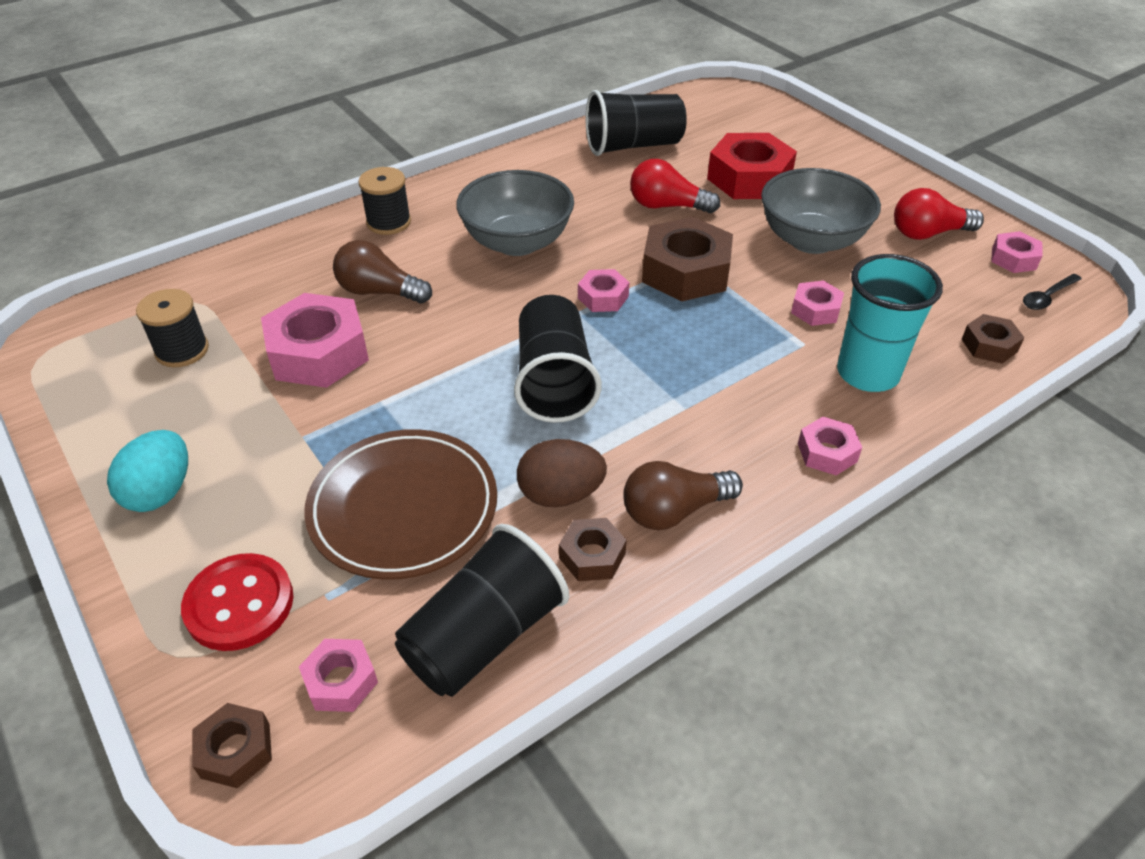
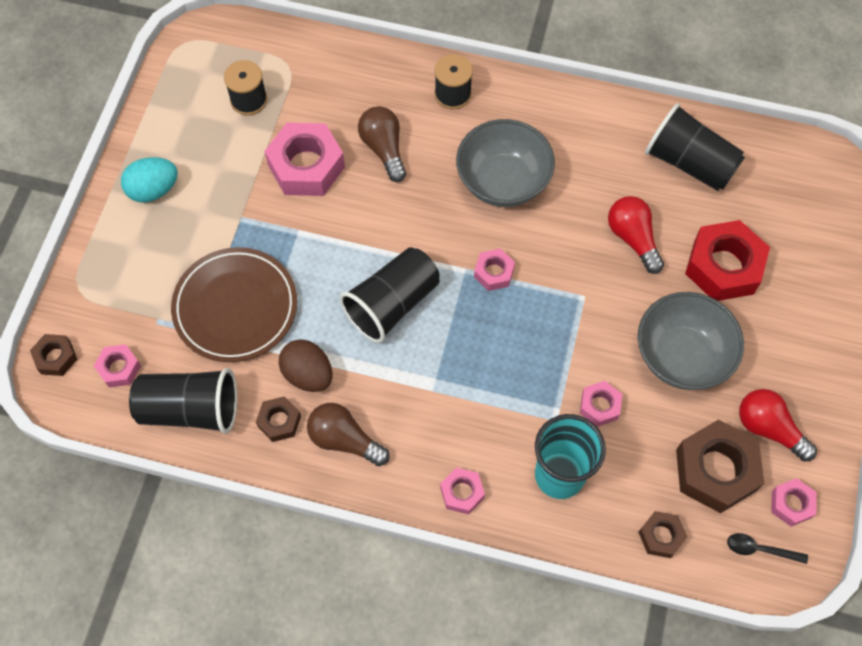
camera: 50 degrees right, 20 degrees up
(239, 604) = (123, 288): red button -> none
(685, 272) = (567, 301): brown nut -> brown nut (715, 470)

